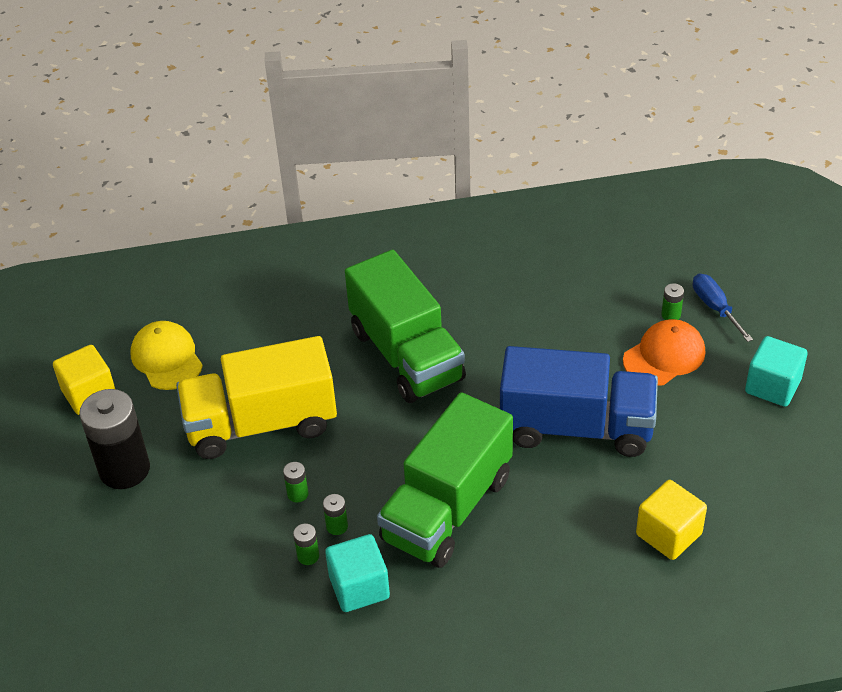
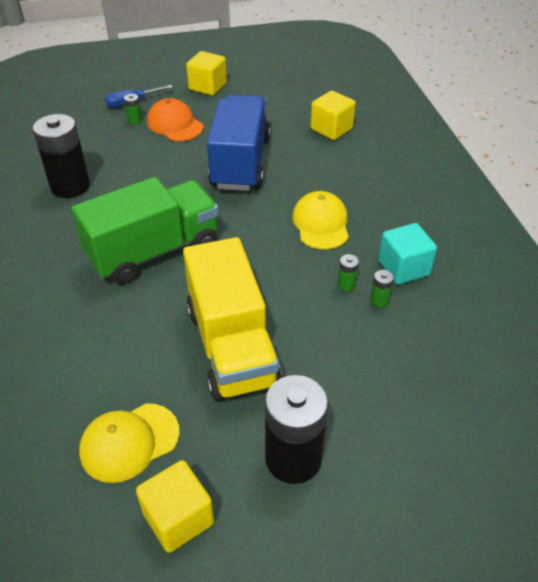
camera: 95 degrees left, 0 degrees up
(297, 494) = (314, 312): green battery -> none
(447, 508) = (321, 223): green truck -> yellow cap
(524, 274) = (70, 186): none -> black battery
(772, 386) = (207, 87): turquoise cube -> yellow cube

